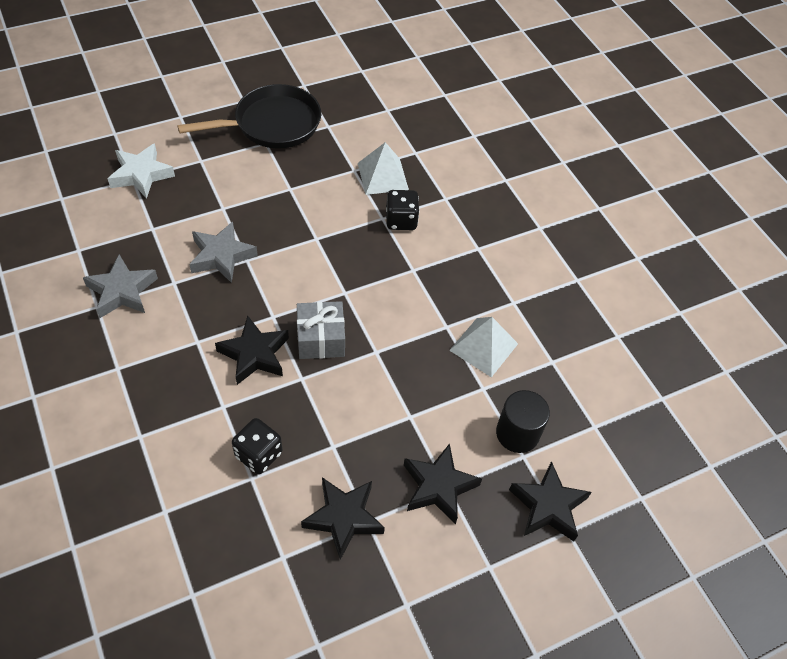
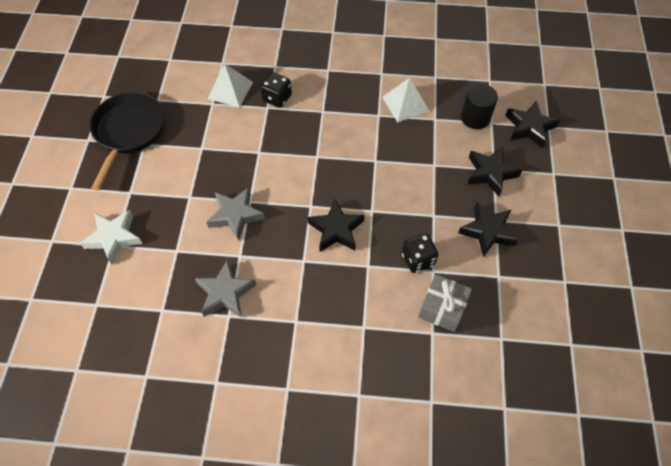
camera: 55 degrees left, 5 degrees up
(321, 339) = (347, 186): grey gift -> grey gift (442, 308)

